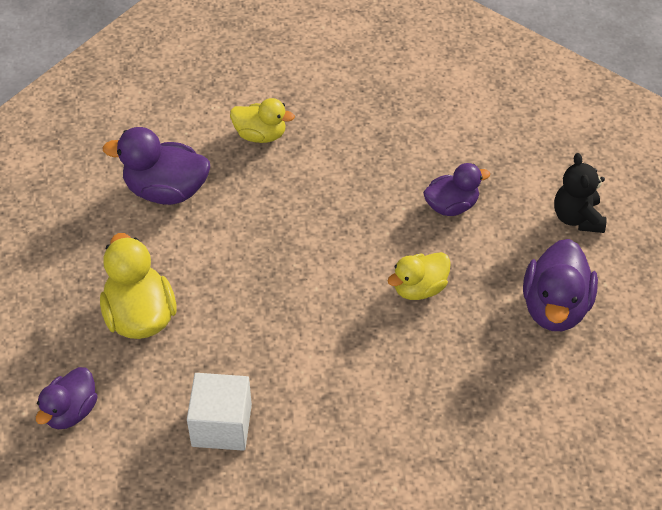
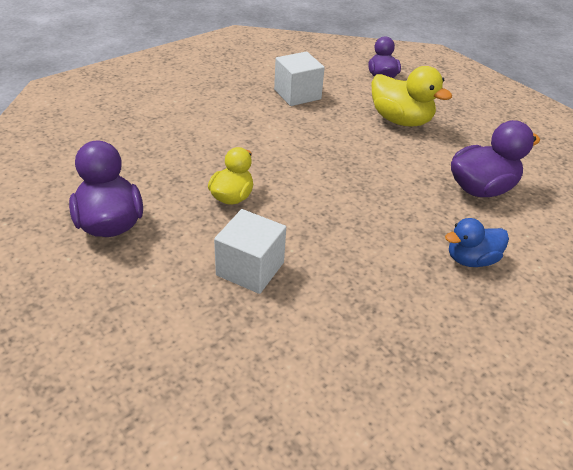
camera: 145 degrees right, 10 degrees down
(260, 135) = (471, 259): yellow duck -> blue duck
(451, 206) = (250, 269): purple duck -> white cube
(577, 218) = (117, 308): black teddy bear -> none

